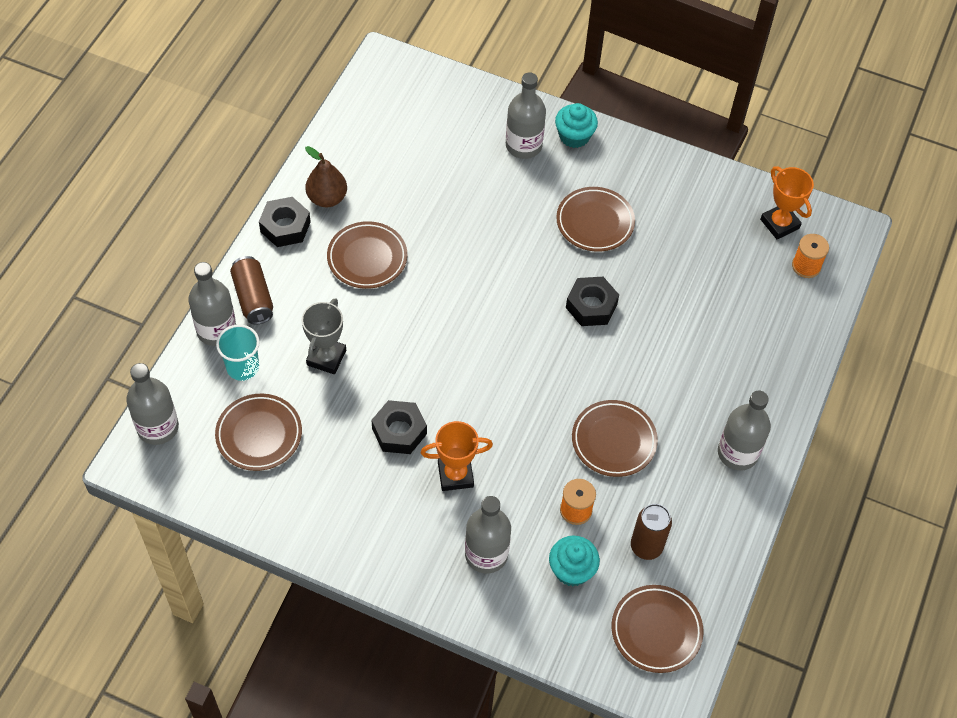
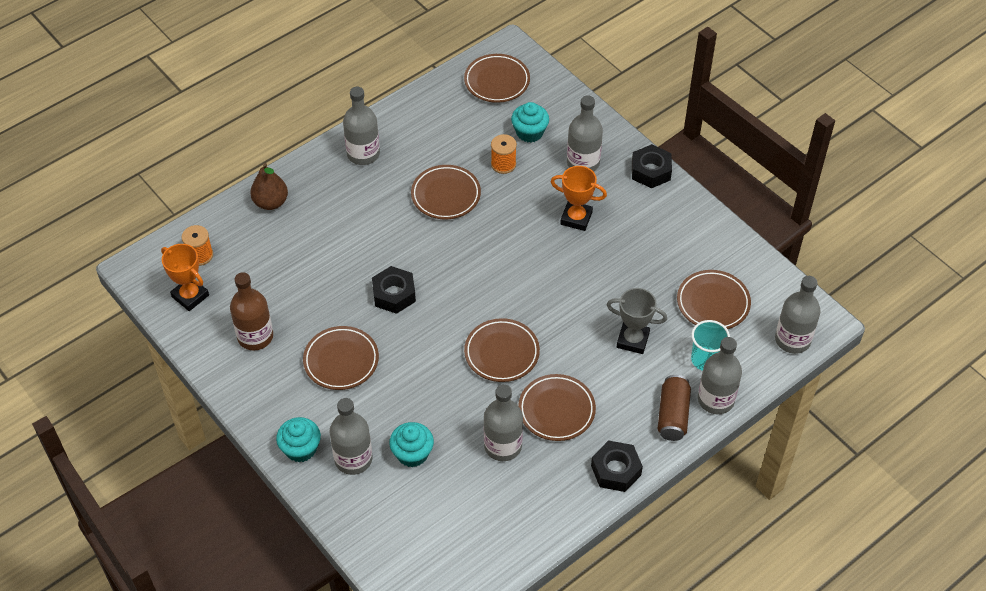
camera: 150 degrees left, 5 degrees down
(326, 357) = (632, 340): grey trophy -> grey trophy turned 60 degrees clockwise
(327, 198) = (564, 483): brown pear -> brown pear (271, 202)
(399, 207) = (503, 446): none -> grey bottle
(399, 431) = (602, 263): black nut -> black nut (650, 171)
(449, 291) = (501, 353): none -> brown plate
(476, 170) = (412, 453): none -> turquoise cupcake
(646, 546) = (470, 126): brown can -> none
(689, 212) = (255, 336): none -> brown bottle
(779, 224) = (190, 296): orange trophy -> orange trophy turned 45 degrees counterclockwise

